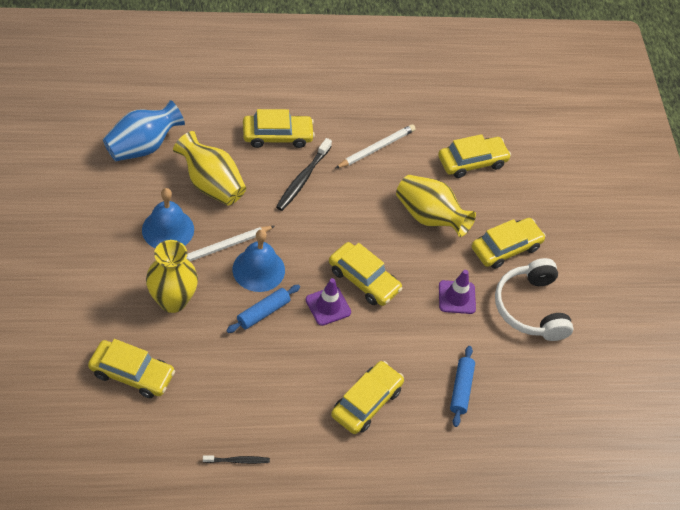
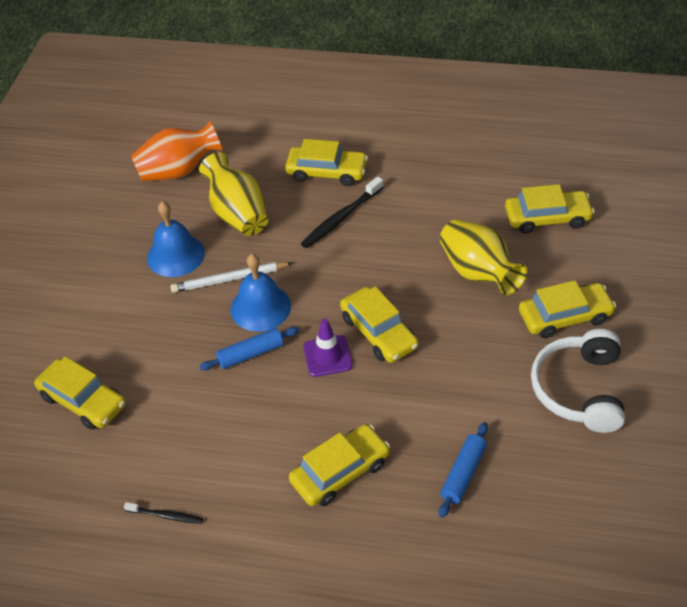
camera: 25 degrees right, 5 degrees down
(143, 146) = (178, 171): blue vase -> orange vase
(173, 301) = (154, 329): yellow vase -> none
(376, 148) = (435, 194): white pencil -> none
(457, 297) = (487, 365): purple traffic cone -> none

